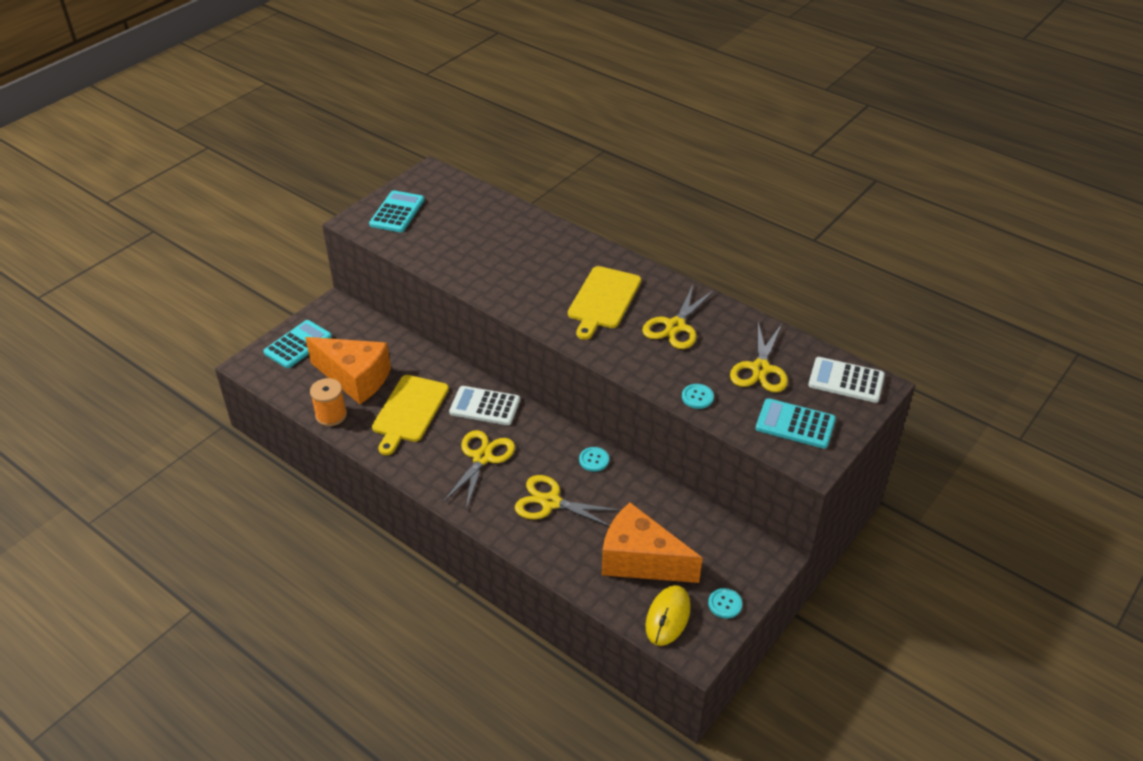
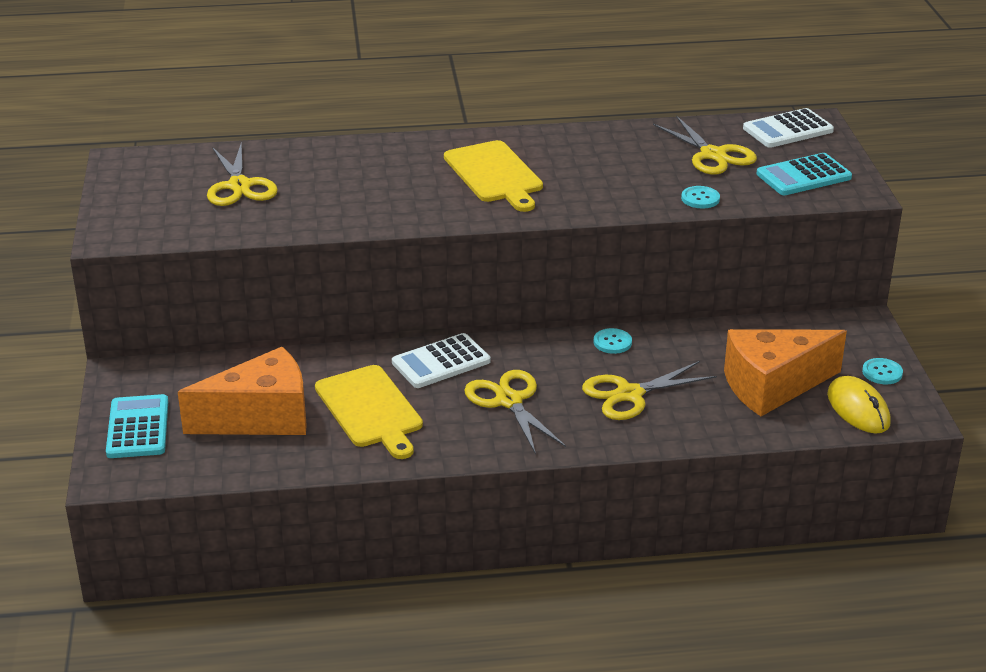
camera: 45 degrees left, 10 degrees down
(331, 415) = (290, 461): orange spool -> none
(397, 212) = (146, 208): turquoise calculator -> none
(675, 326) = (592, 161): yellow scissors -> yellow scissors (239, 186)

